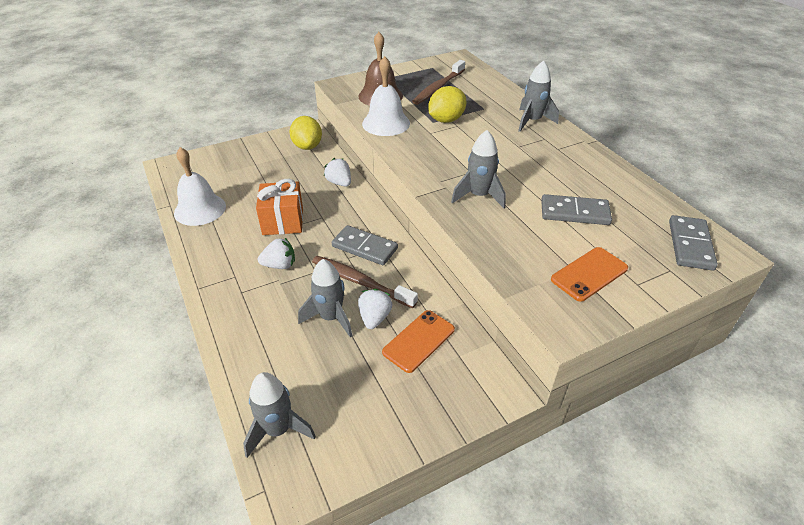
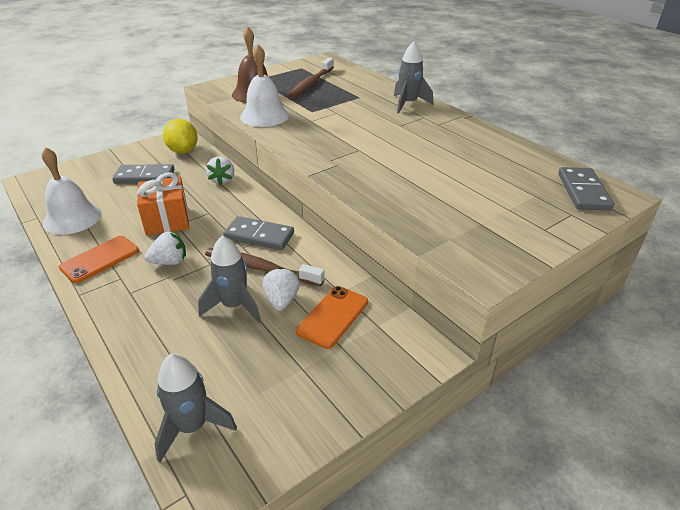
camera: 10 degrees left, 5 degrees down
(339, 183) = (222, 180): white strawberry -> white strawberry turned 135 degrees counterclockwise
(446, 120) = (324, 109): yellow lemon -> none
(479, 196) = (372, 169): grey rocket -> none
(574, 213) = (468, 175): grey domino -> grey domino (144, 177)
(589, 274) = (496, 225): orange phone -> orange phone (100, 259)

